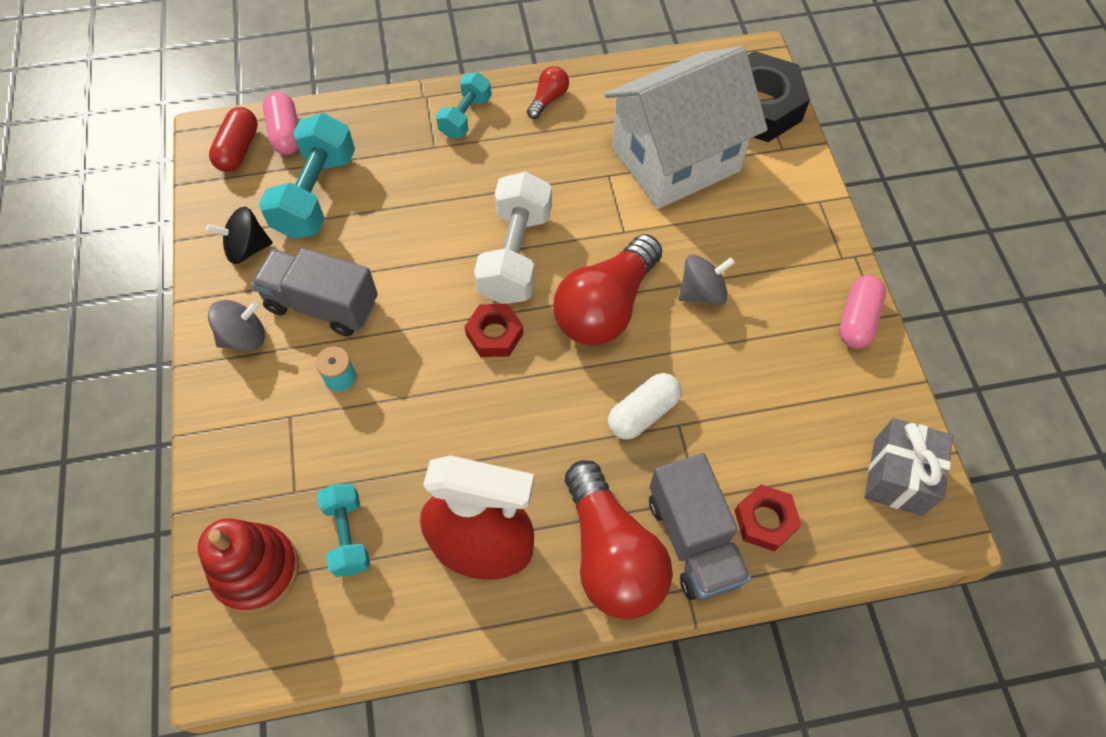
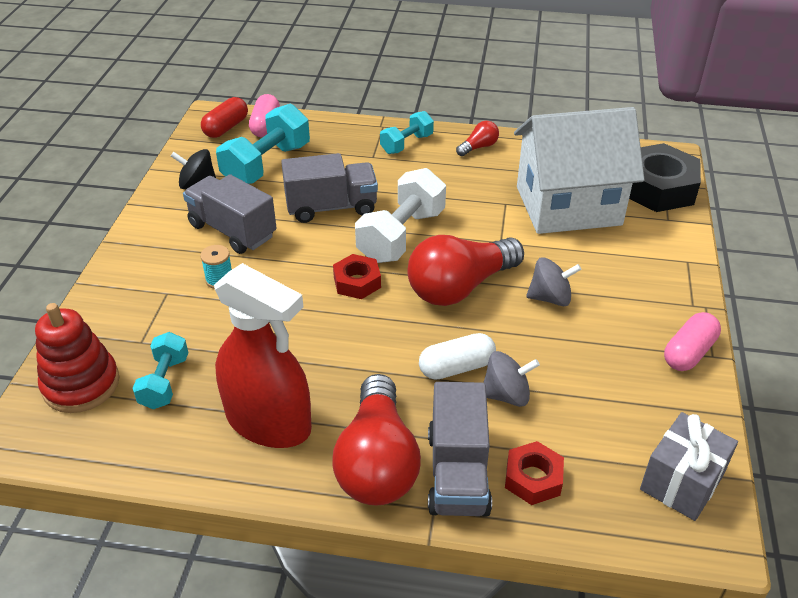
camera: 20 degrees right, 20 degrees down
(244, 337) = (163, 236): grey spinning top -> grey spinning top (506, 395)
(420, 237) = (331, 207): none -> grey truck

